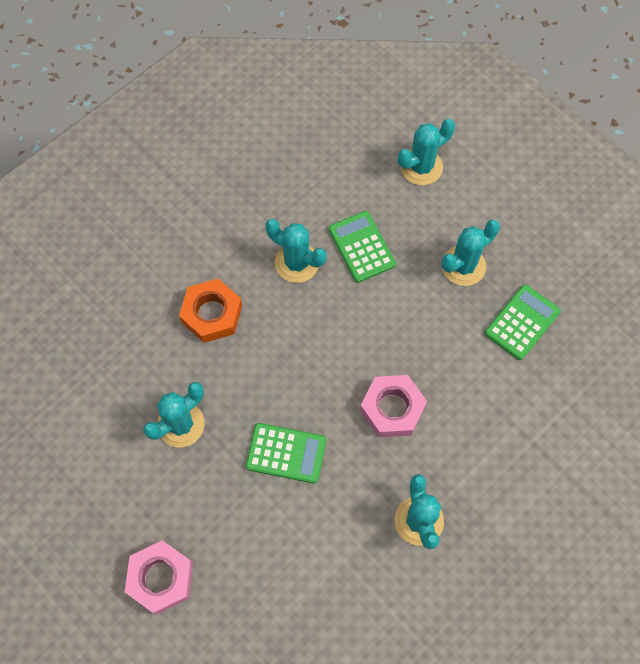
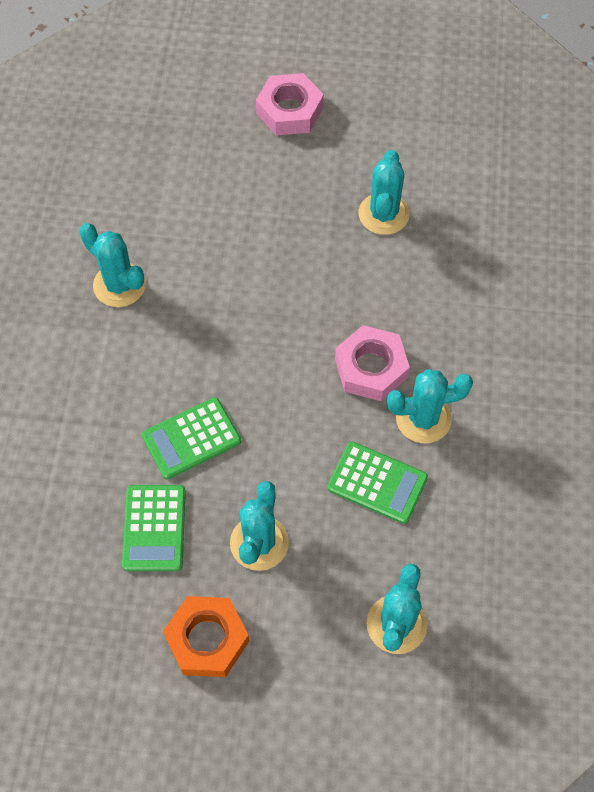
camera: 140 degrees right, 5 degrees down
(212, 314) = (451, 315): orange nut -> orange nut (207, 639)
(286, 453) = (276, 255): green calculator -> green calculator (191, 438)
(392, 408) = (216, 355): pink nut -> pink nut (371, 368)

